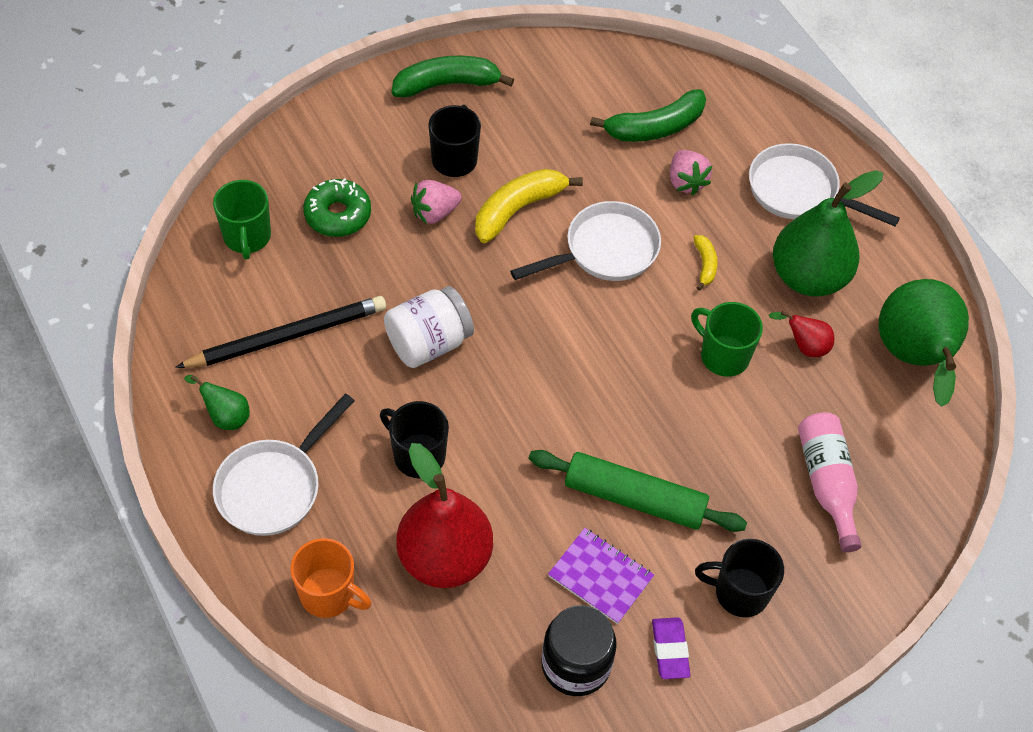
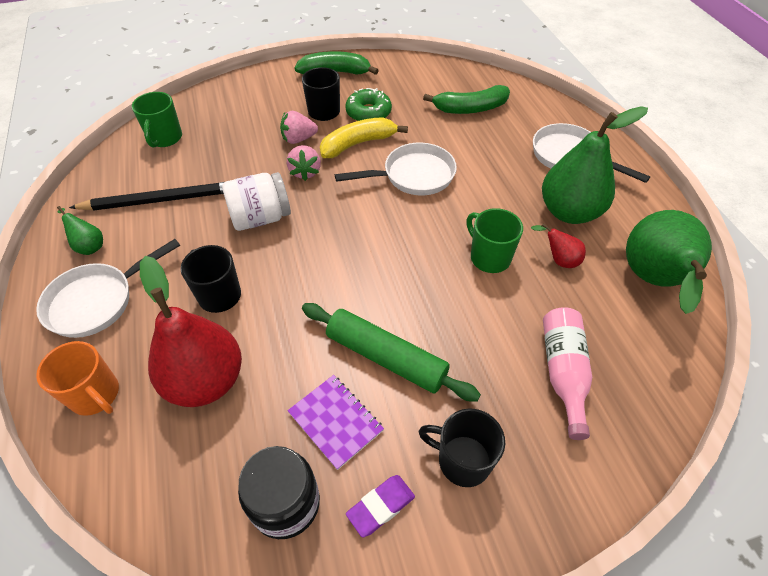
camera: 15 degrees right, 5 degrees down
(338, 215) = (232, 133): green donut -> green donut (368, 113)
(670, 650) = (381, 506): purple eraser -> purple eraser turned 45 degrees clockwise
(686, 182) = (485, 141): pink strawberry -> pink strawberry (305, 172)
(705, 265) = (488, 194): yellow banana -> none

